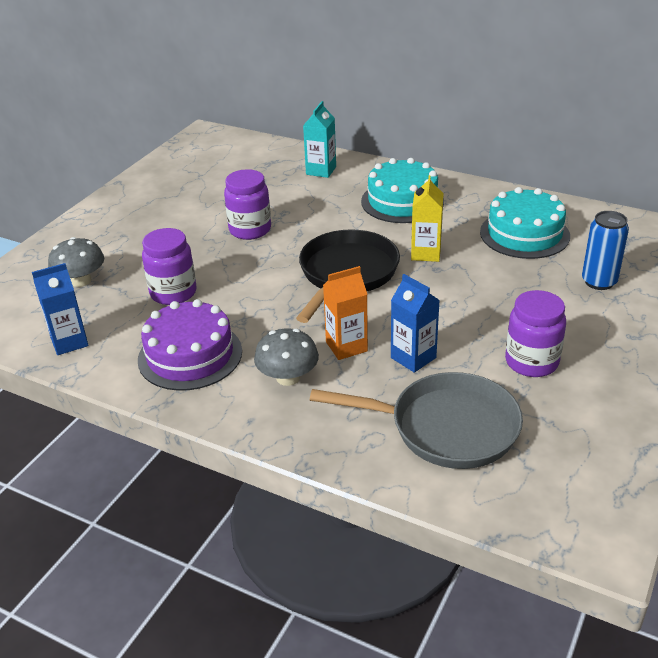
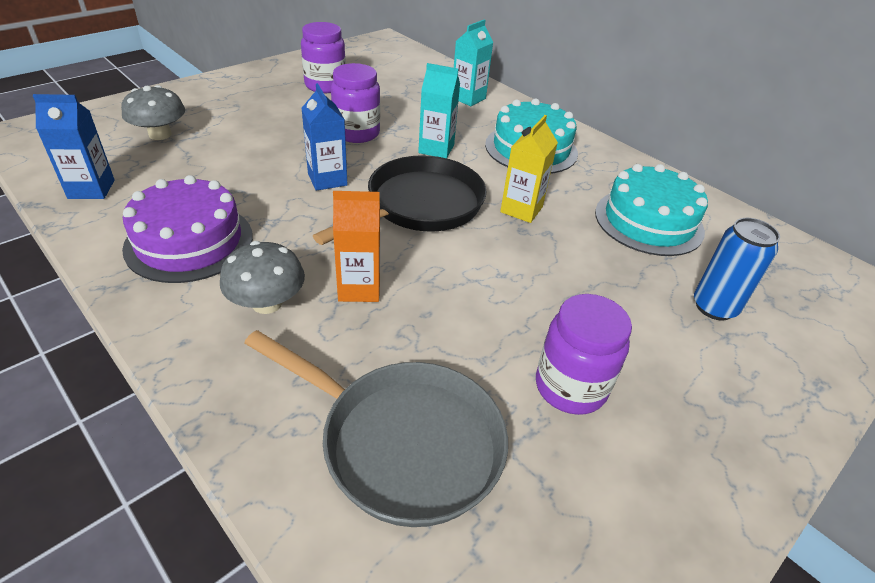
camera: 15 degrees right, 5 degrees up
(173, 293) = (231, 172): purple jar -> purple jar (325, 86)
(326, 224) = (436, 149): none -> turquoise carton
(413, 358) = (426, 329): blue carton -> blue carton (327, 179)

